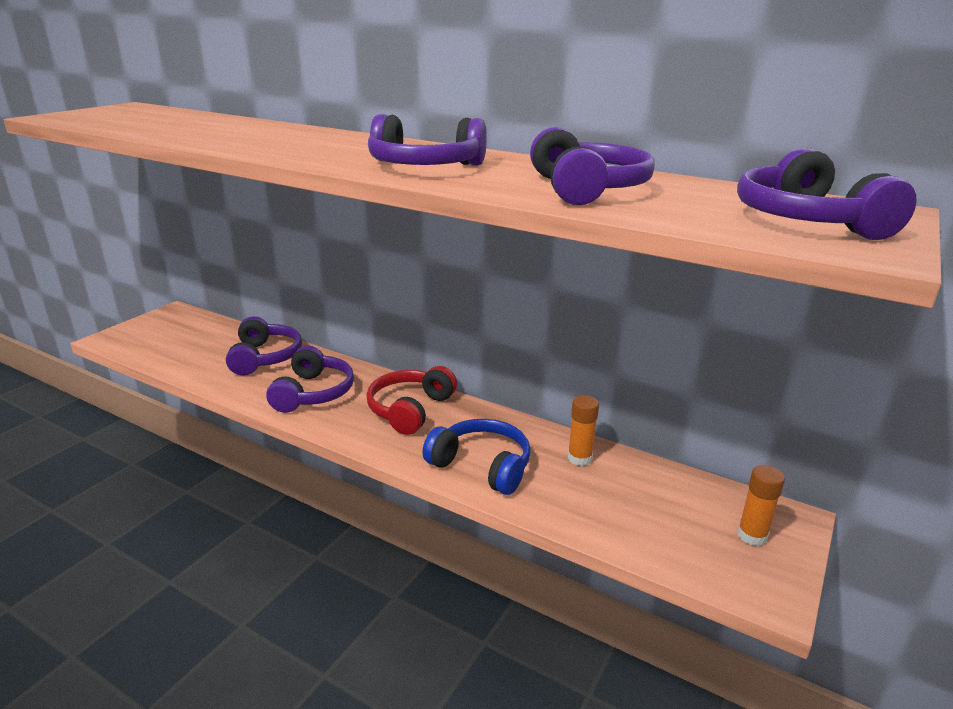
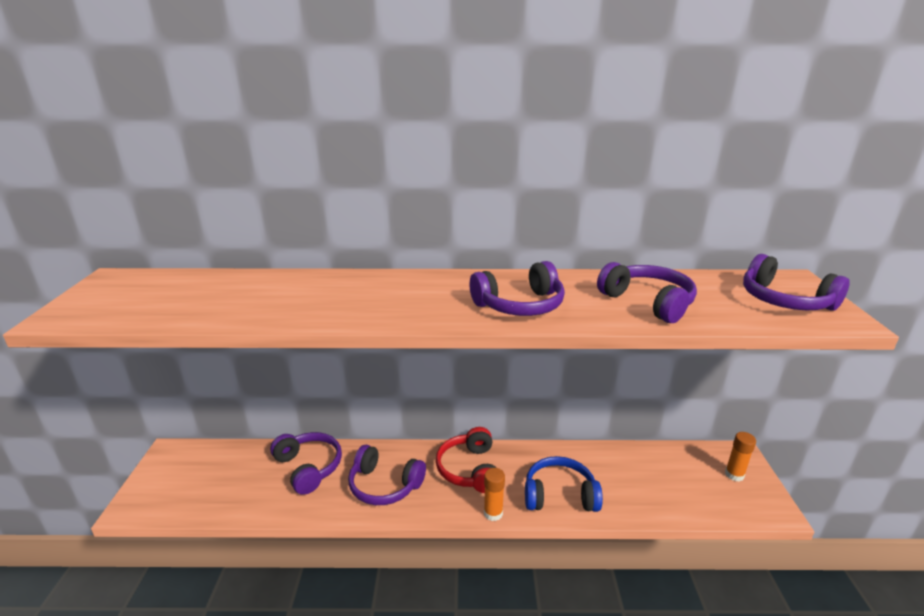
camera: 30 degrees left, 0 degrees up
(313, 393) = (384, 485): purple headphones -> purple headphones turned 135 degrees clockwise
(580, 458) = (607, 461): orange glue stick -> orange glue stick (493, 513)

